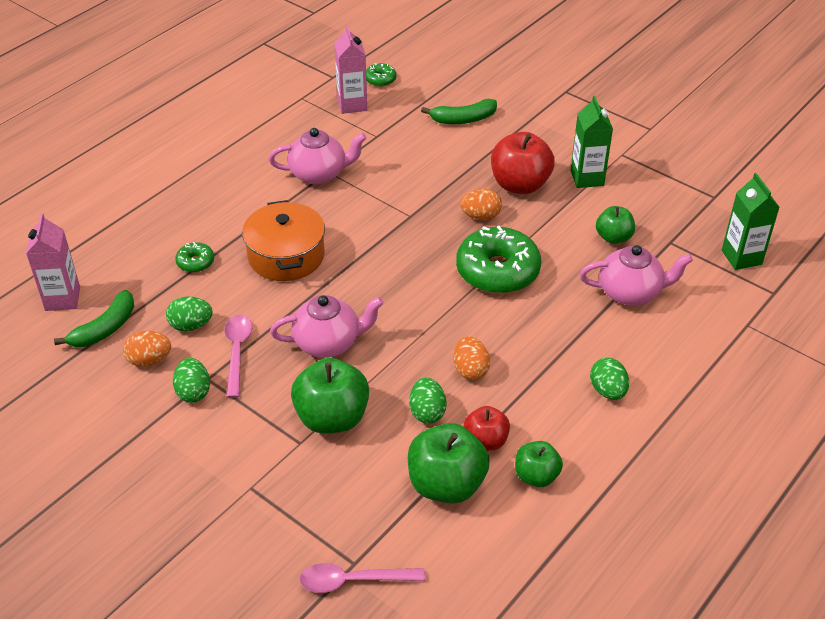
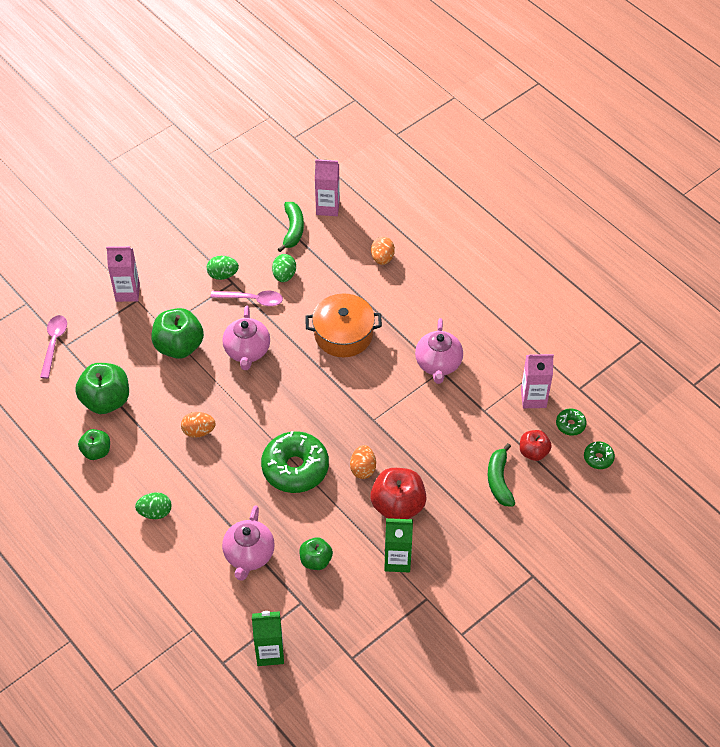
camera: 100 degrees right, 10 degrees up
(105, 329) = (293, 230): green banana -> green banana turned 135 degrees counterclockwise
(149, 360) = (257, 253): orange egg -> orange egg (382, 258)
(195, 262) = (348, 280): green donut -> green donut (598, 458)
(237, 502) = (127, 292): none -> pink carton
(427, 412) = (168, 399): green egg -> none
(485, 441) = (133, 428): red apple -> red apple (533, 452)

